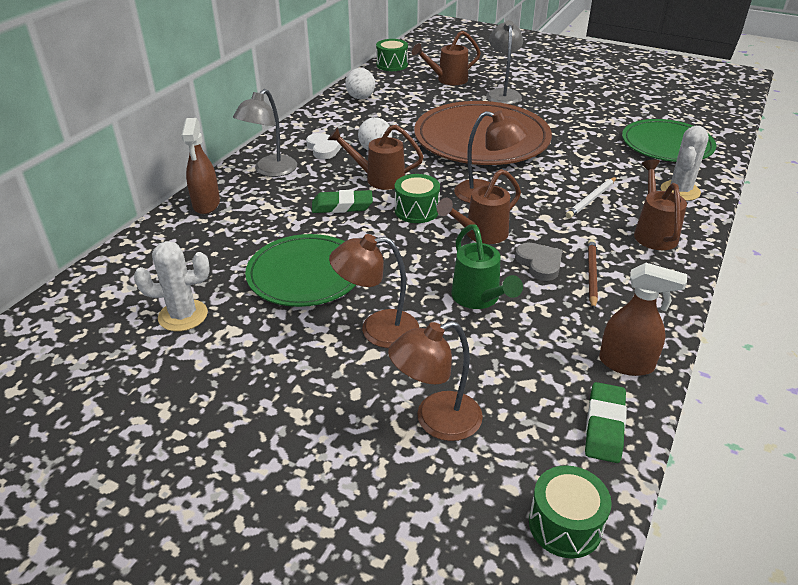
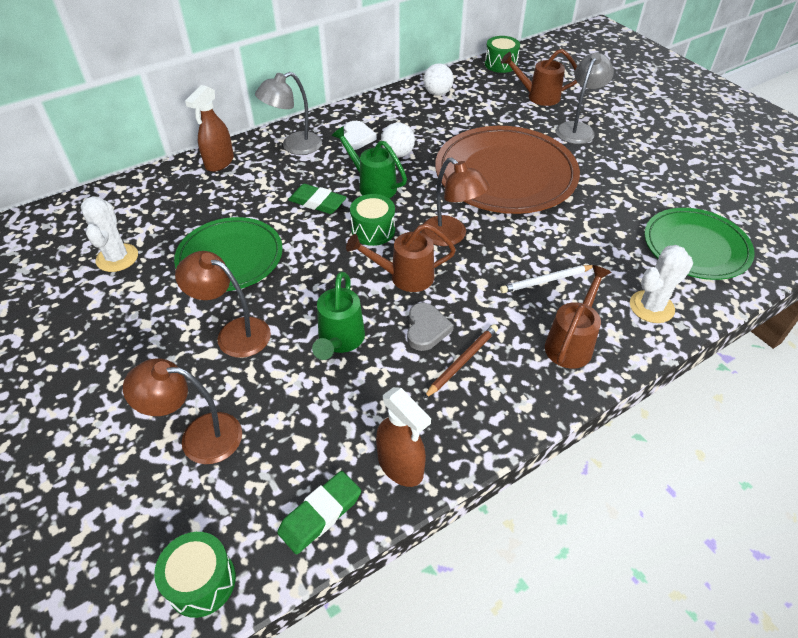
camera: 30 degrees right, 10 degrees up
(183, 315) = (117, 258): white cactus -> white cactus turned 60 degrees clockwise
(379, 179) = (372, 186): brown watering can -> green watering can

